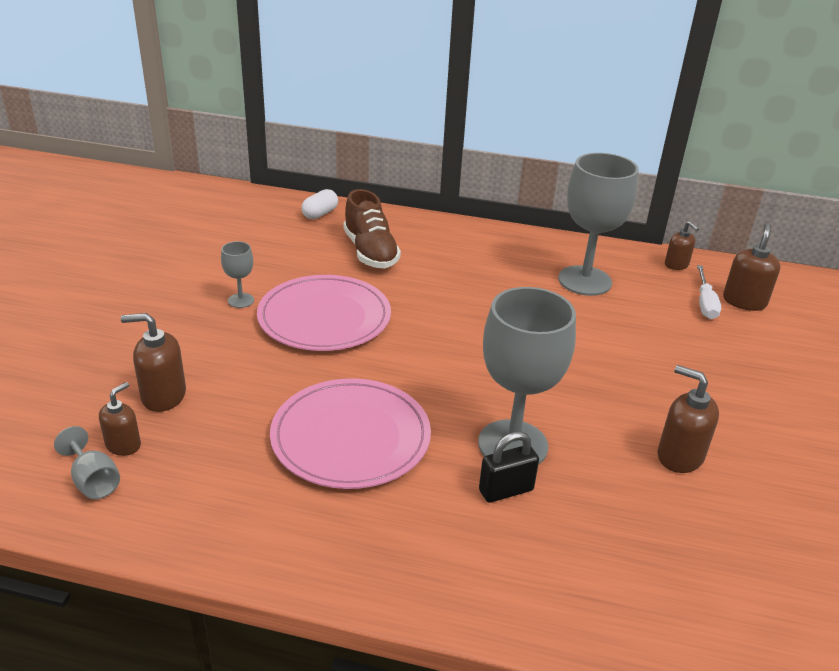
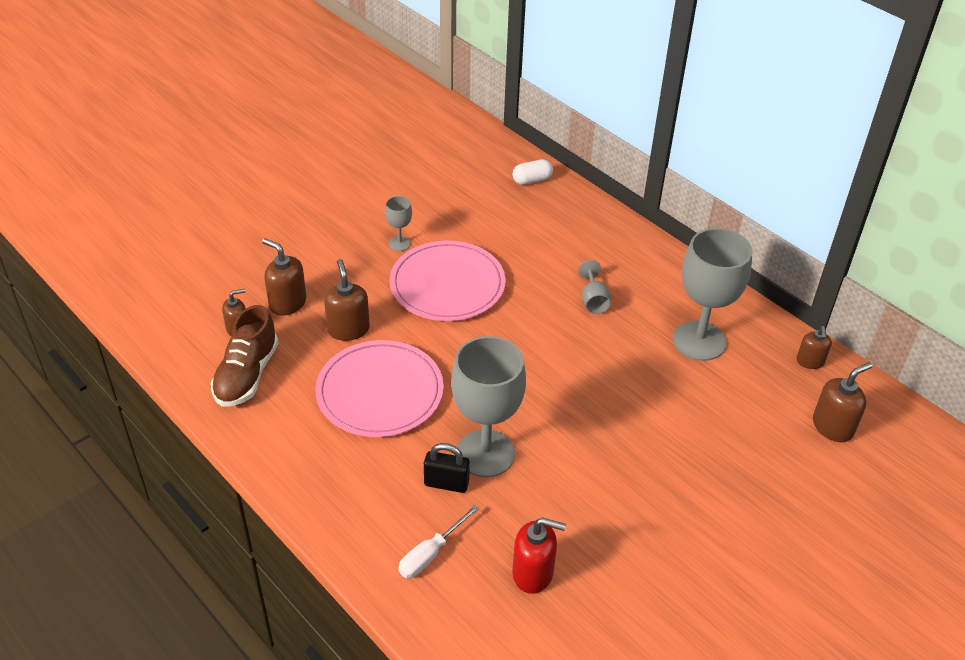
camera: 35 degrees right, 10 degrees up
(93, 481) = (204, 347): grey goblet -> grey goblet (593, 301)
(370, 252) = (538, 236): brown shoe -> brown shoe (247, 375)
(672, 530) = (533, 573): none -> red soap dispenser
(679, 456) = (602, 526): brown soap dispenser -> brown soap dispenser (348, 329)
(705, 303) = (790, 411): white screwdriver -> white screwdriver (430, 554)

